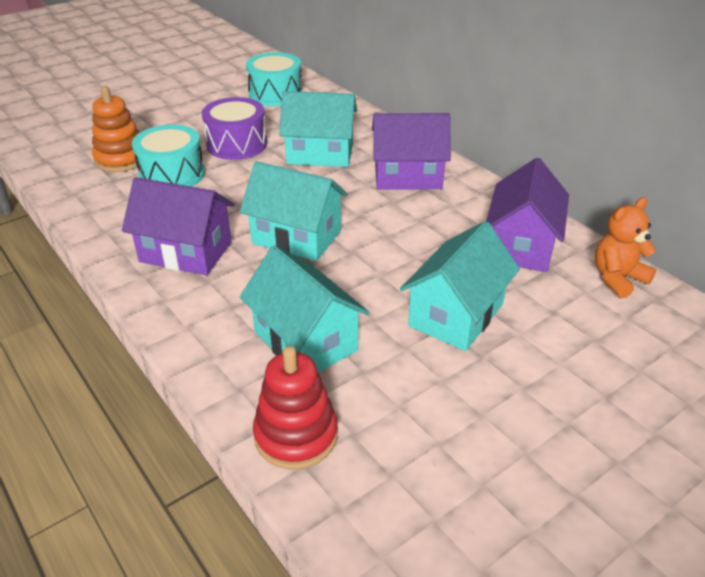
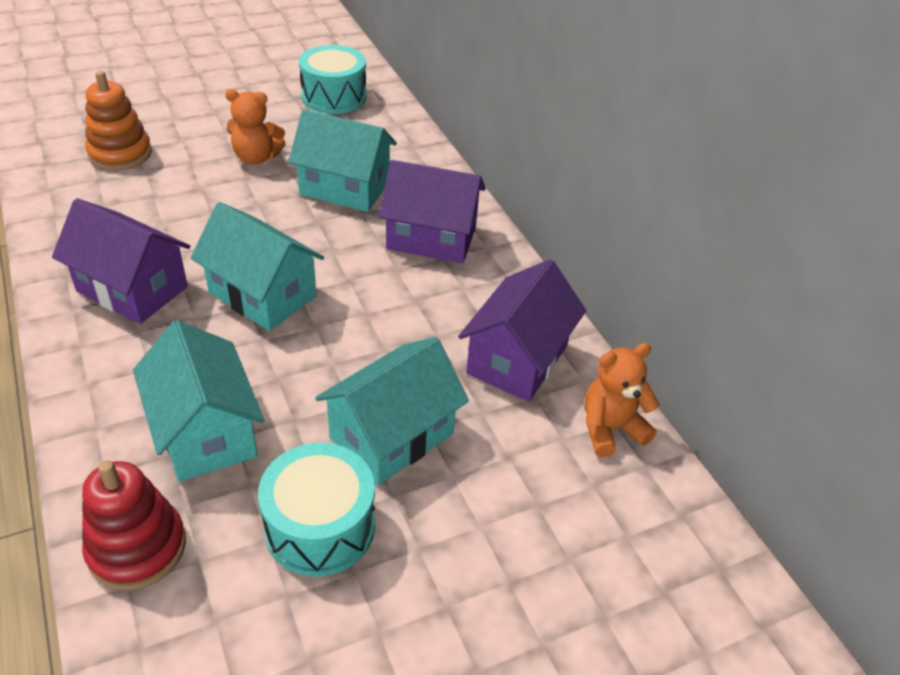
camera: 10 degrees right, 5 degrees up
(172, 175) = (165, 185): turquoise drum -> turquoise drum (320, 527)
(237, 144) = (256, 158): purple drum -> orange teddy bear

